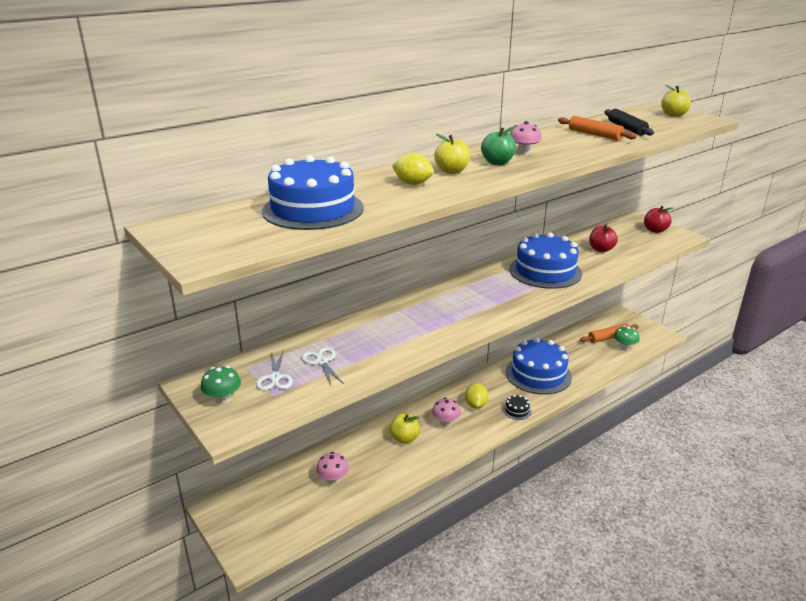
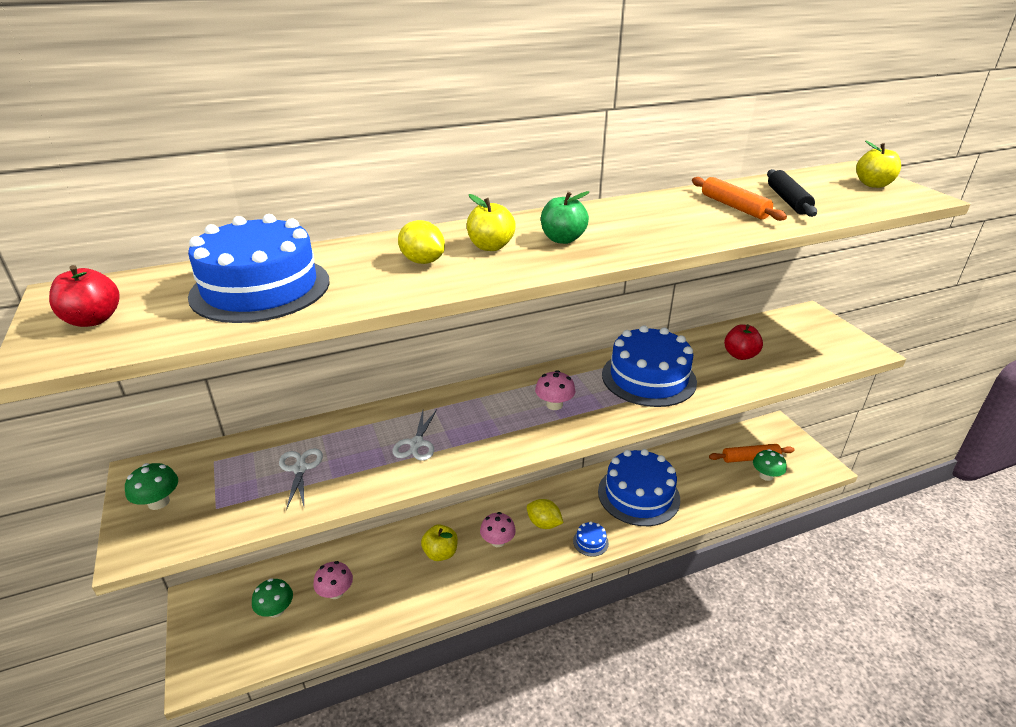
camera: 15 degrees right, 5 degrees up
(275, 378) = (234, 482): white scissors -> white scissors (416, 443)
(289, 500) = (276, 610): none -> green mushroom
(475, 405) = (544, 523): yellow lemon -> yellow lemon turned 75 degrees counterclockwise
(517, 410) = (590, 542): black cake -> blue cake
(523, 153) = (611, 227): pink mushroom -> pink mushroom (554, 405)
(655, 230) = (829, 335): red apple -> red apple (93, 320)

